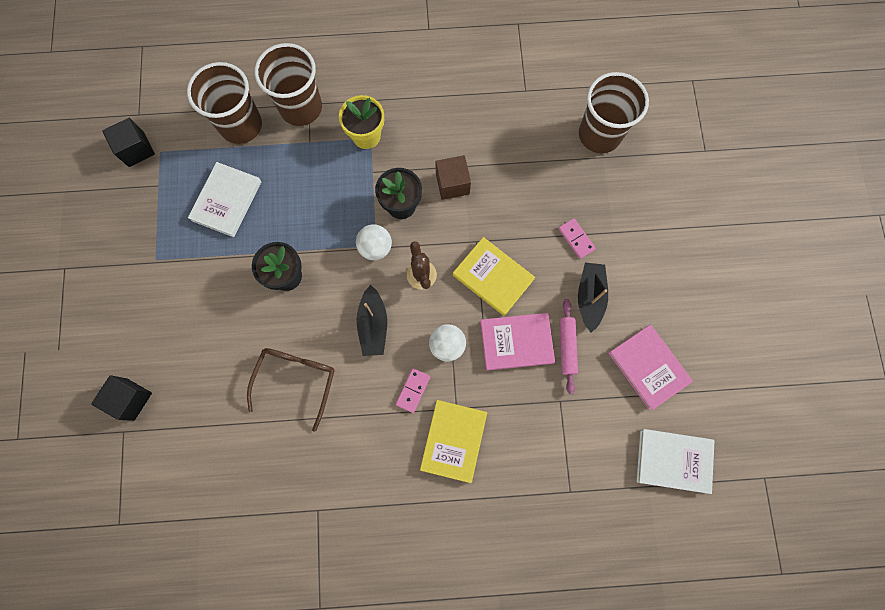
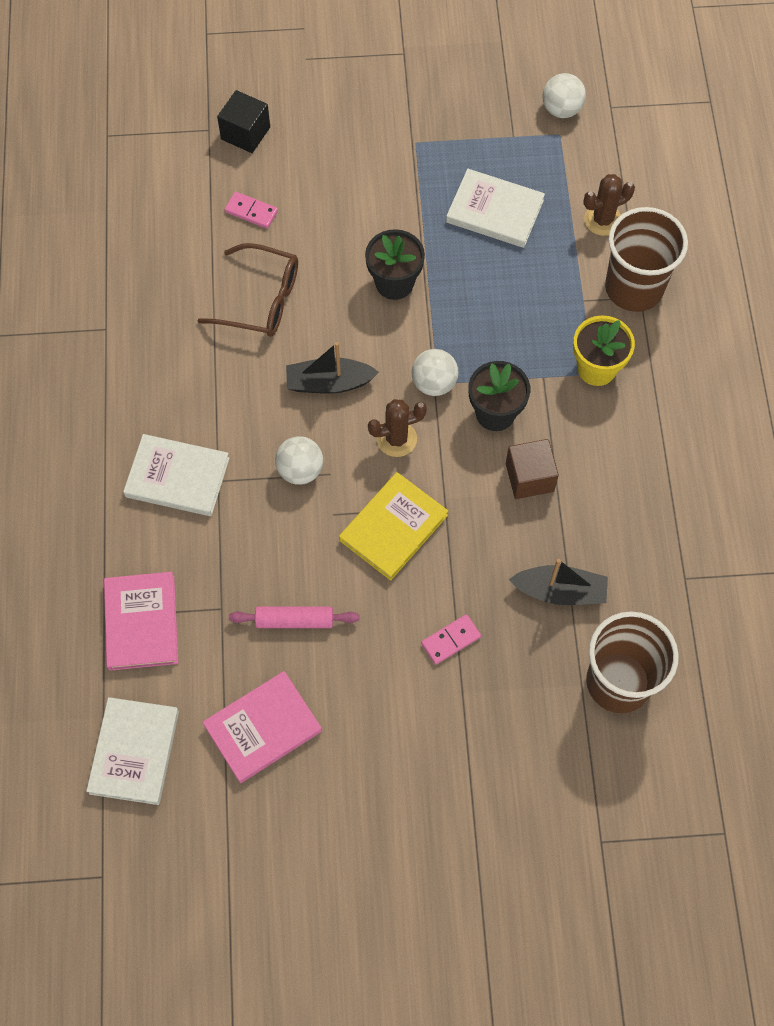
camera: 90 degrees right, 10 degrees down
(136, 149) = (561, 109): black cube -> white ball
(241, 125) = (603, 220): brown cup -> brown cactus
(413, 390) = (243, 430): pink domino -> pink domino (251, 211)
(453, 440) = (177, 477): yellow book -> white book
(516, 342) = (302, 555): pink book -> pink book (141, 622)
(589, 297) = (364, 654): black boat -> black boat (560, 591)

